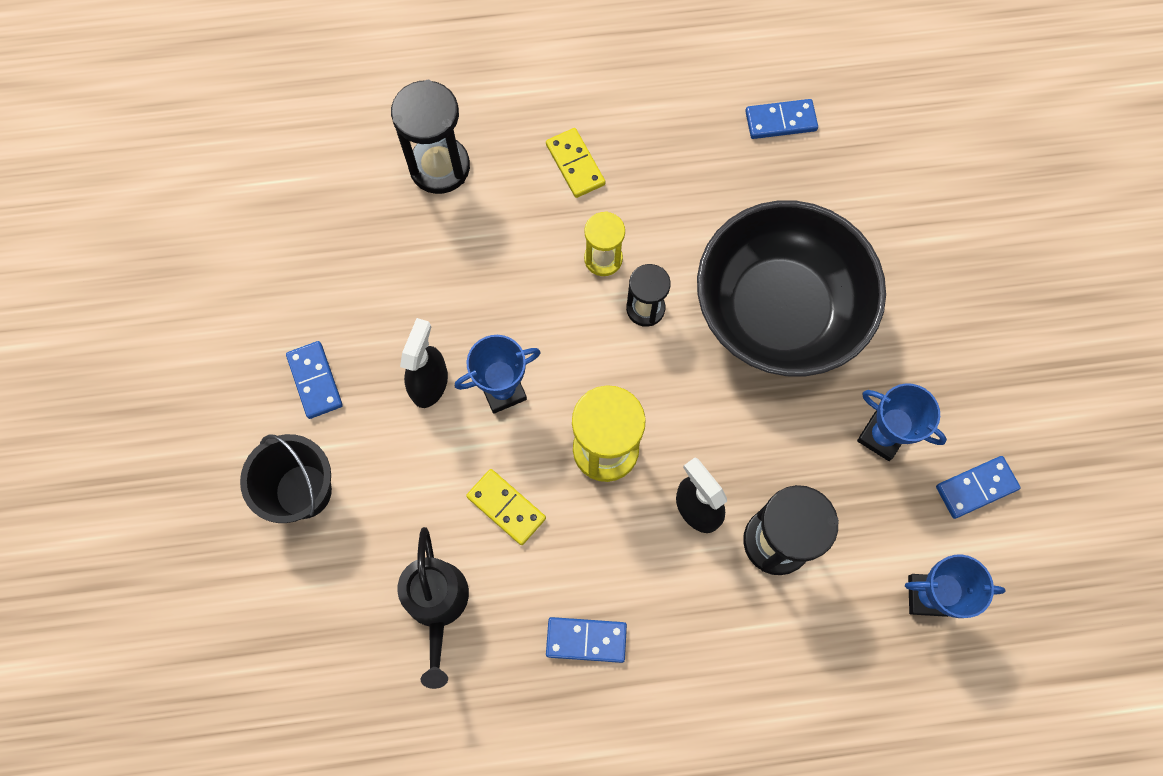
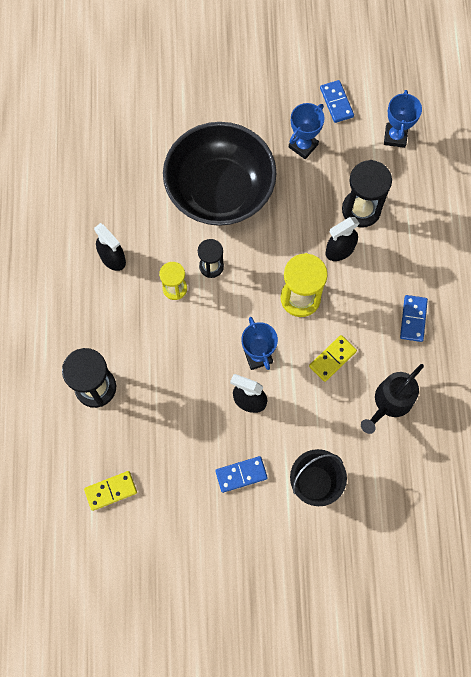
camera: 85 degrees left, 0 degrees up
(437, 605) = (390, 403): black watering can -> black watering can turned 135 degrees clockwise
(575, 164) = (105, 300): yellow domino -> yellow domino (111, 491)
(642, 167) = (113, 258): none -> black spray bottle
(780, 121) = (91, 172): blue domino -> none

